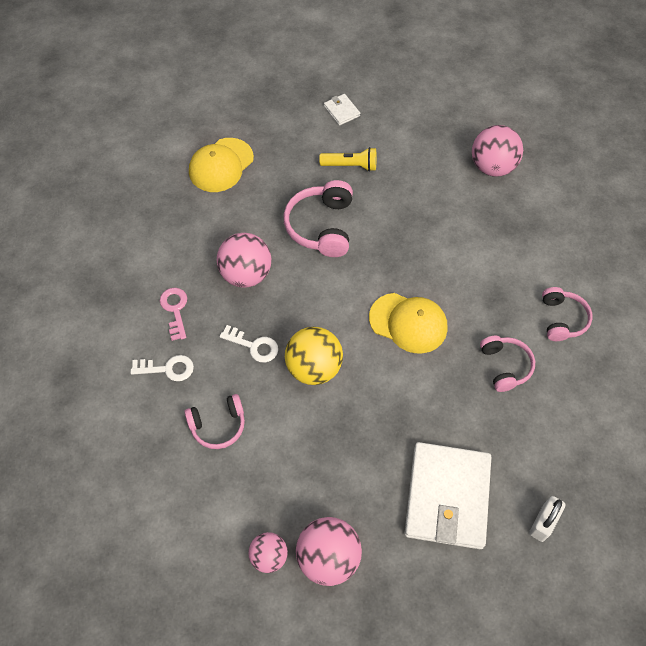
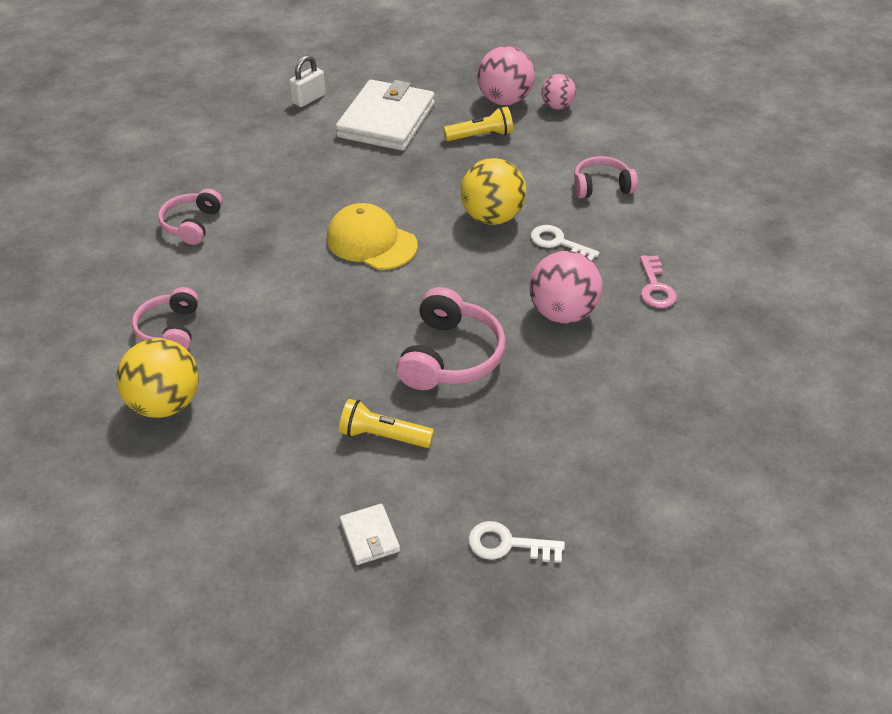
camera: 170 degrees left, 15 degrees down
(167, 369) = (659, 235): white key -> white key (508, 544)
(221, 165) = (594, 466): yellow cap -> none
(344, 486) = (480, 136): none -> yellow flashlight
(492, 167) = (166, 403): pink ball -> yellow ball
(505, 366) = (281, 195): pink headphones -> pink headphones (170, 329)

